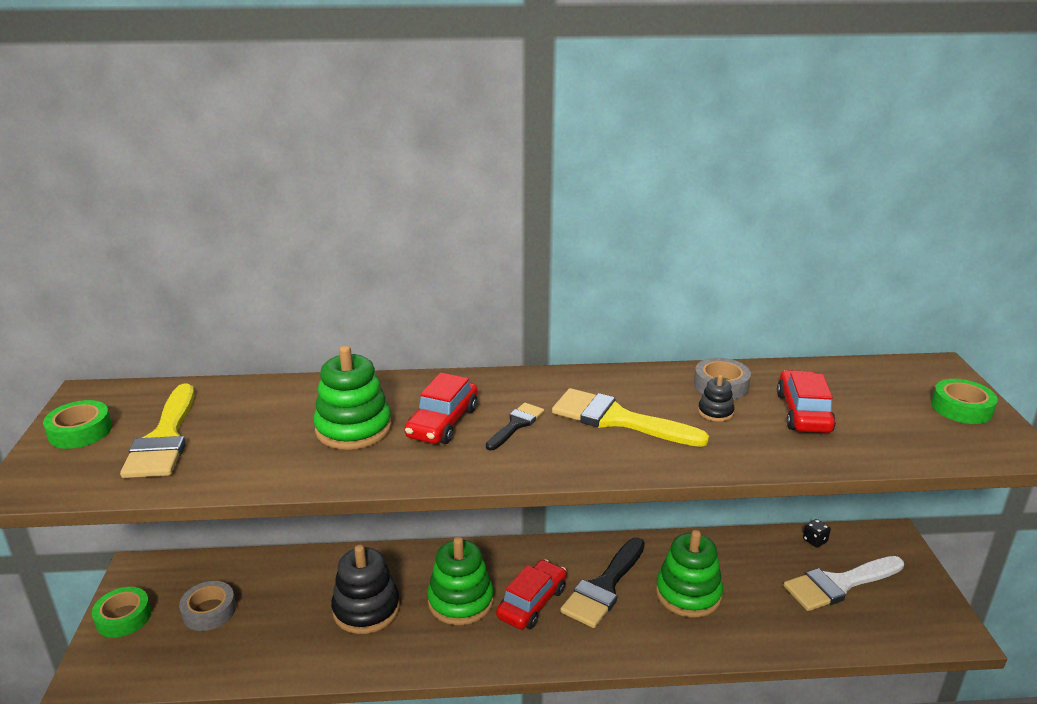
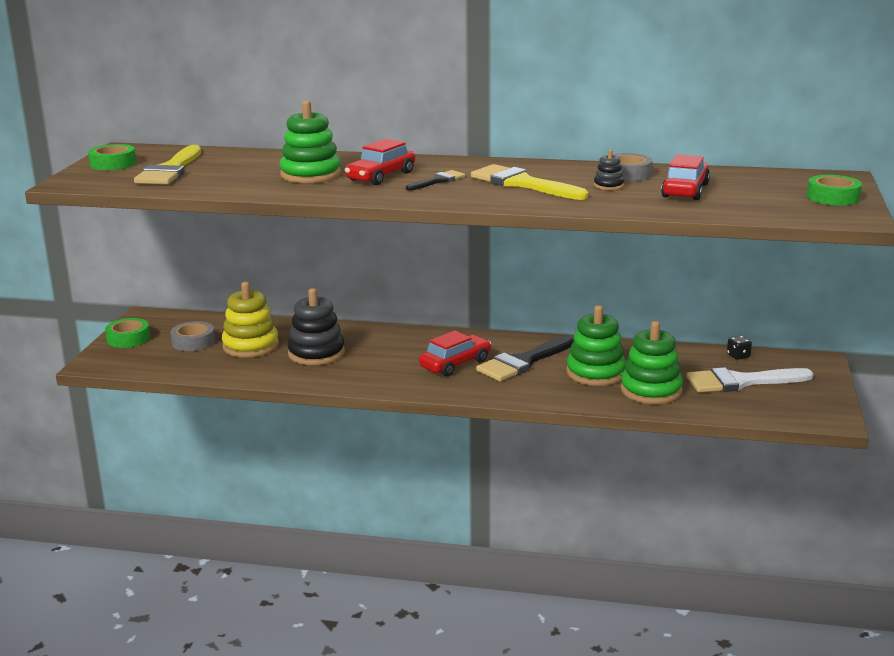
camera: 15 degrees right, 5 degrees down
(283, 607) = (250, 346): none -> yellow stacking toy
(460, 601) = (395, 357): green stacking toy -> green stacking toy (651, 390)

